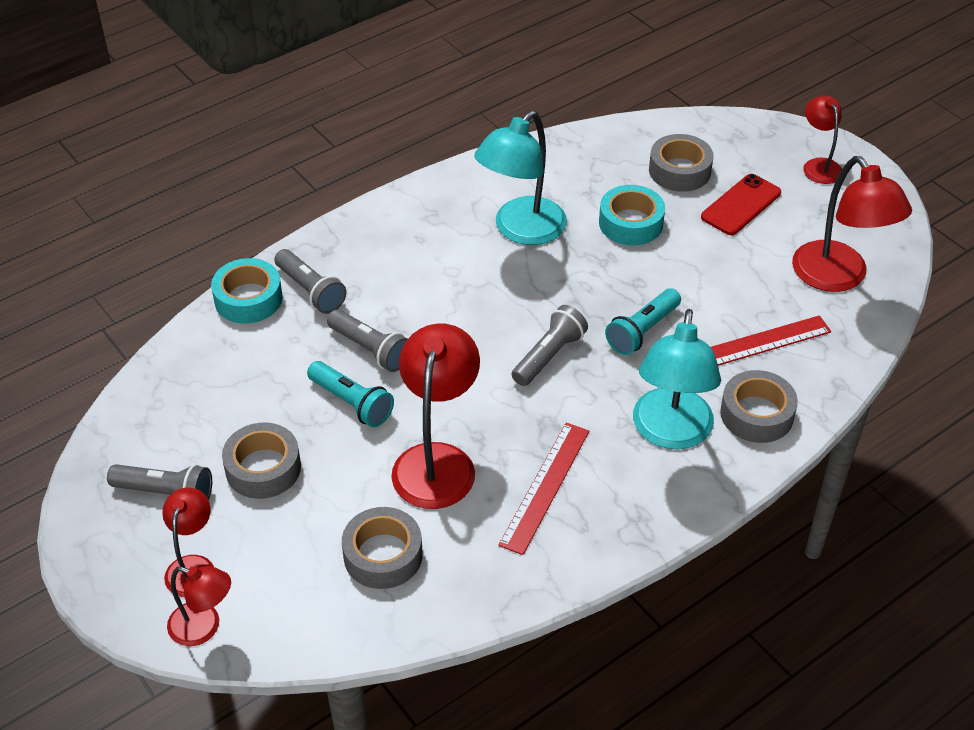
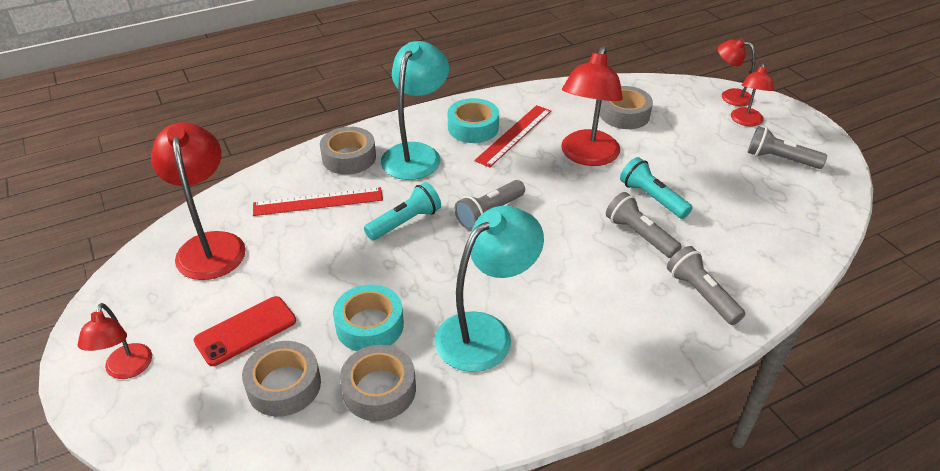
camera: 170 degrees left, 5 degrees down
(248, 299) = (761, 294): turquoise tape -> turquoise tape (473, 127)
(263, 468) = (713, 165): grey tape -> grey tape (379, 389)

